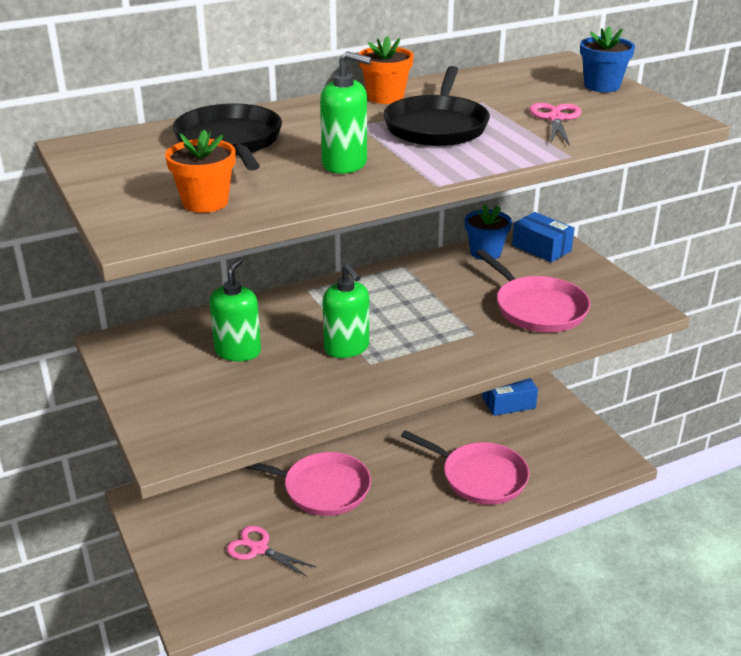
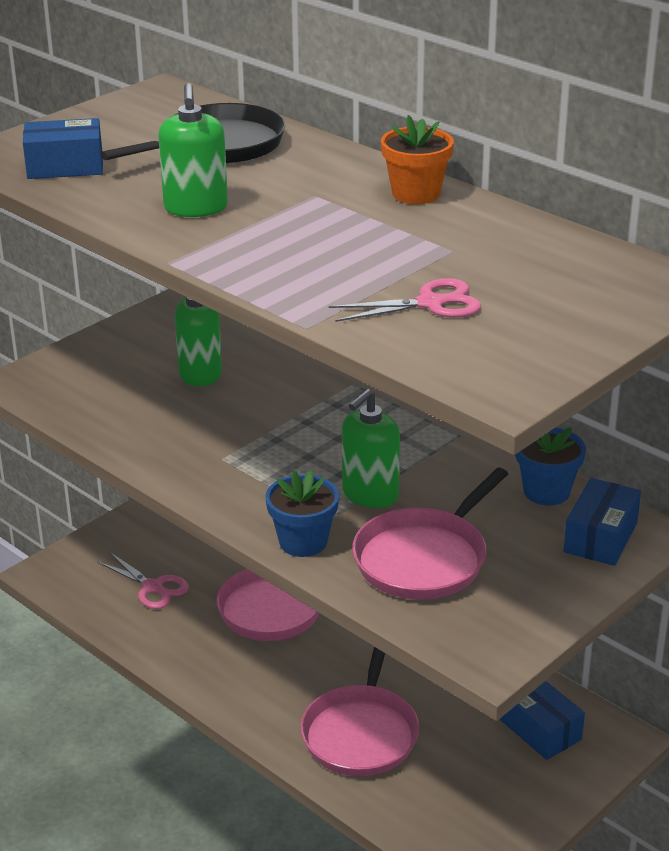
camera: 70 degrees right, 0 degrees up
(205, 202) = (65, 166): orange flower pot -> blue box
(258, 549) = (153, 587): pink scissors -> pink scissors turned 120 degrees clockwise
(346, 348) = (245, 436): green soap dispenser -> green soap dispenser (370, 494)
(437, 126) = (342, 236): black pan -> none
(602, 86) = (595, 322): blue flower pot -> blue flower pot (303, 542)

